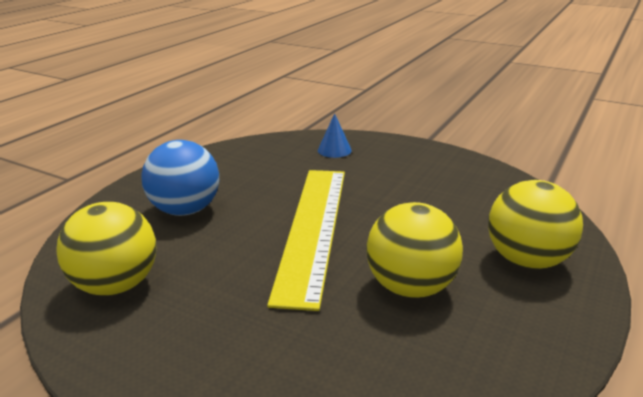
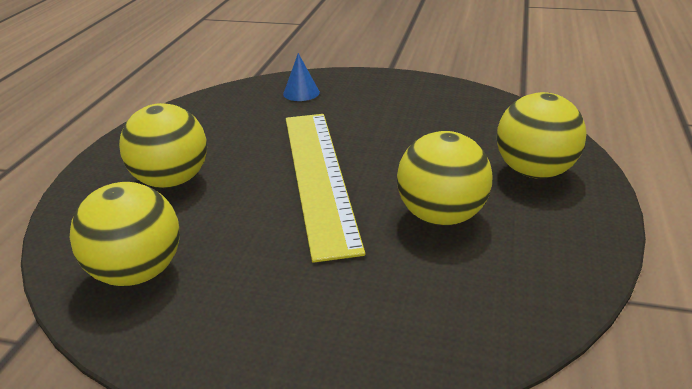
camera: 15 degrees left, 5 degrees up
(185, 210) = (172, 181): blue ball -> yellow ball

